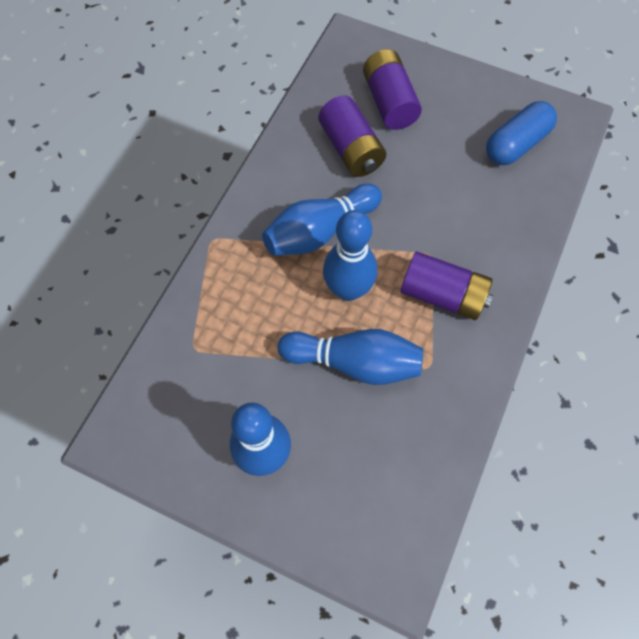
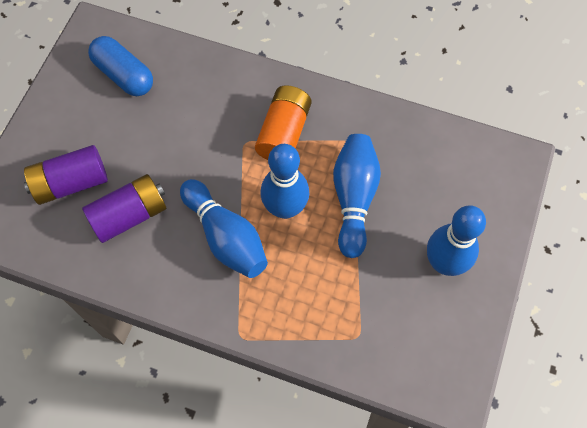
camera: 95 degrees left, 0 degrees up
(442, 295) = (284, 133): purple battery -> orange battery

